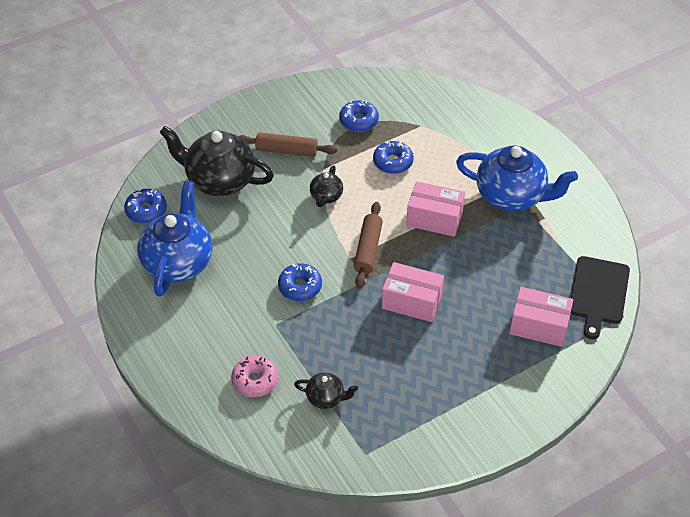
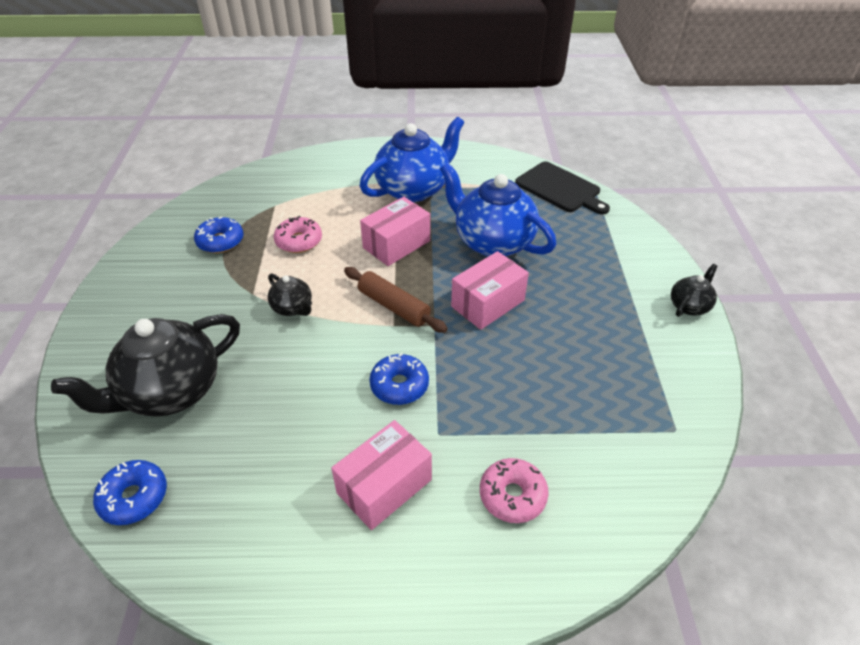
camera: 60 degrees left, 5 degrees down
(178, 262) = (256, 498): blue teapot -> blue teapot (492, 242)
(286, 150) = (195, 312): brown rolling pin -> none
(326, 398) = (577, 432): black teapot -> black teapot (689, 306)
(393, 162) = (299, 241): blue donut -> pink donut
(539, 326) = (574, 234): pink box -> pink box (384, 486)

